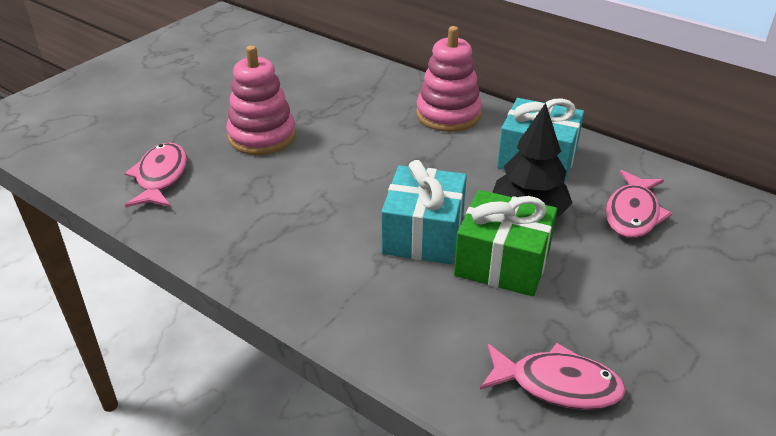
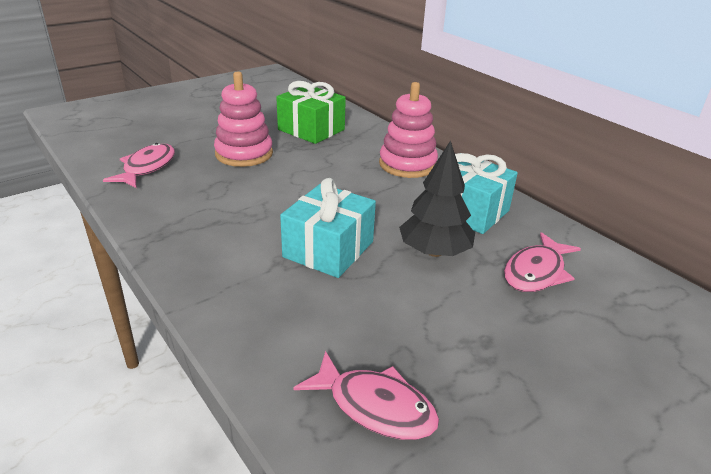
camera: 15 degrees right, 5 degrees down
(502, 263) = (385, 287): green gift -> green gift (311, 130)

